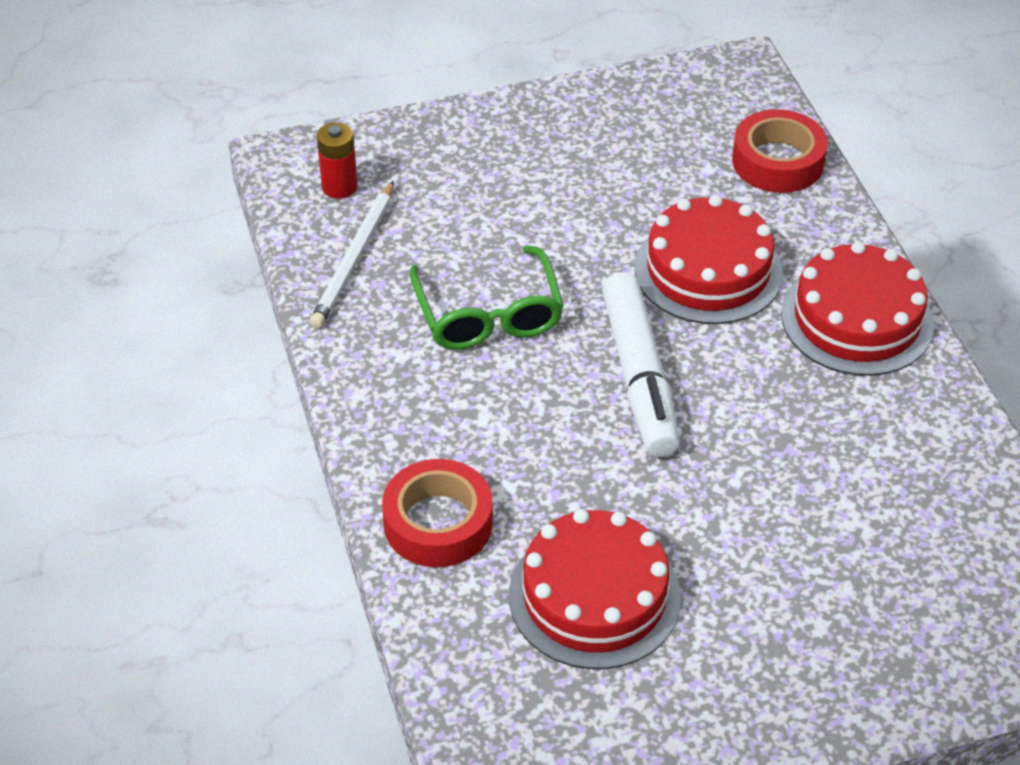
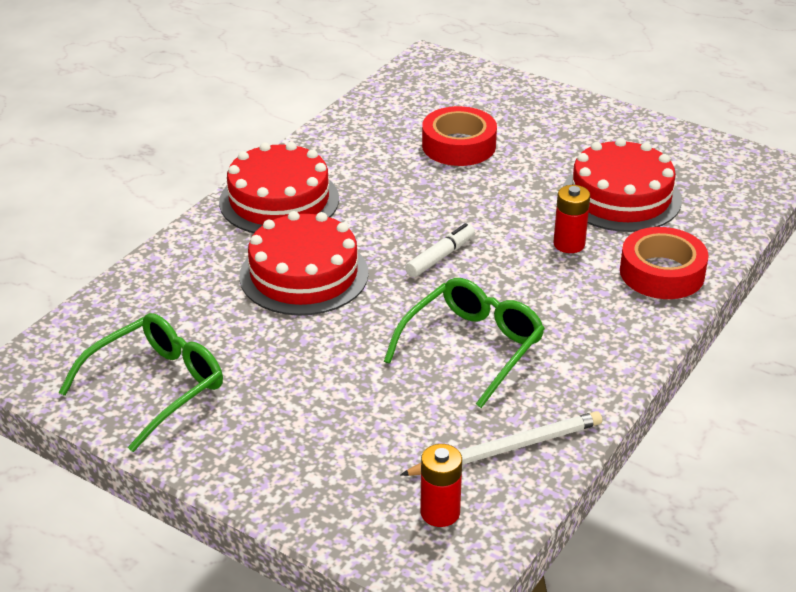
camera: 130 degrees left, 10 degrees down
(559, 486) = (569, 244): none -> red battery
(639, 376) = (440, 257): white marker -> white marker, size x0.51
(642, 118) = (155, 387): none -> green glasses
(777, 161) = (142, 296): red tape -> red tape (458, 145)

